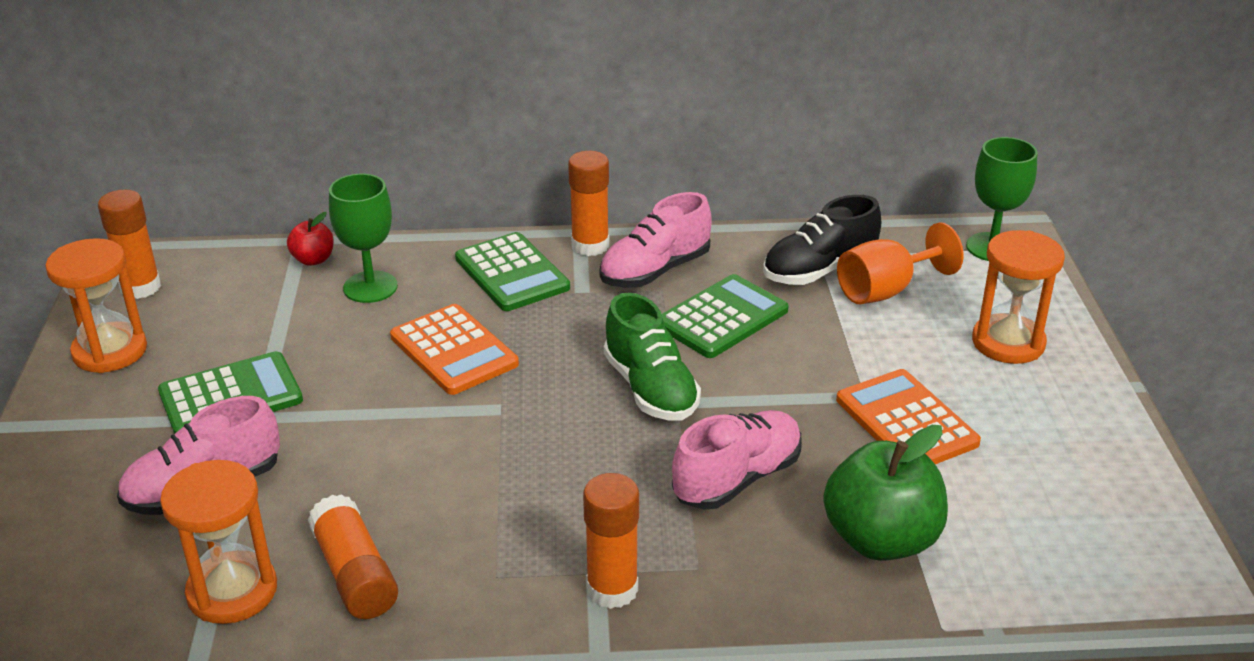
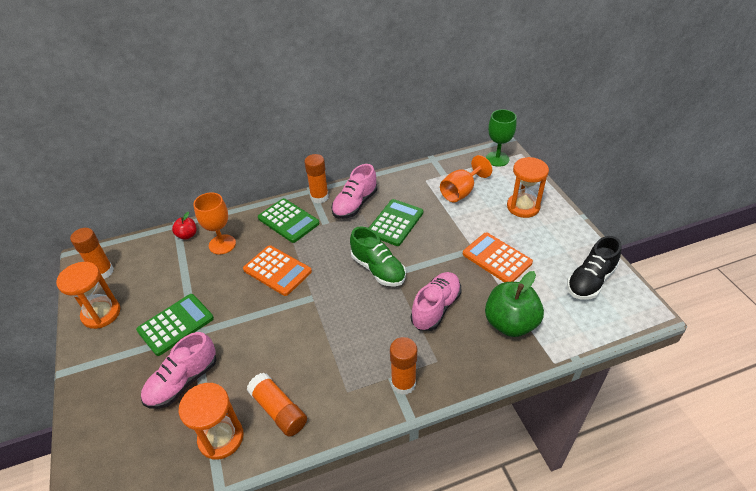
camera: 15 degrees left, 10 degrees up
(370, 287) = (222, 244): green goblet -> orange goblet
(819, 270) = (428, 187): black shoe -> black shoe (590, 281)

